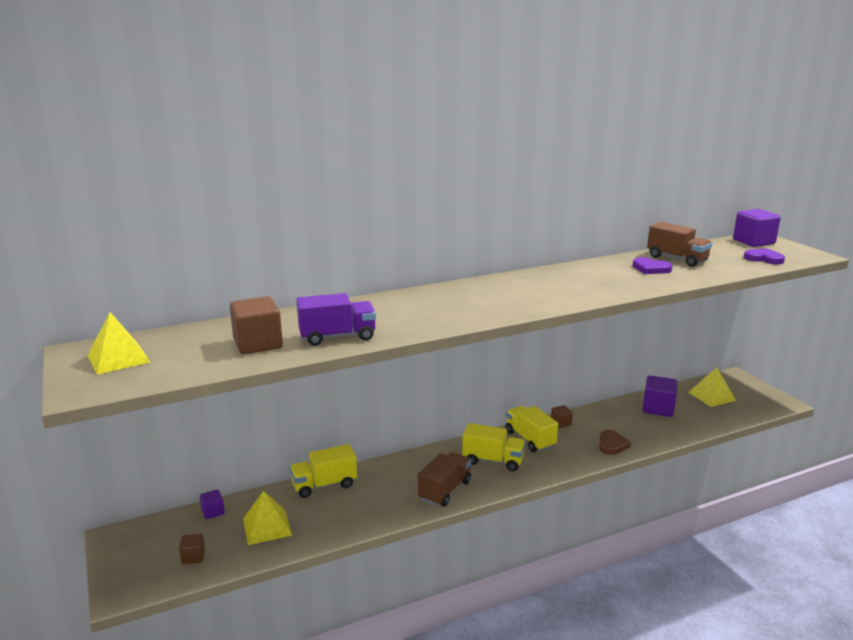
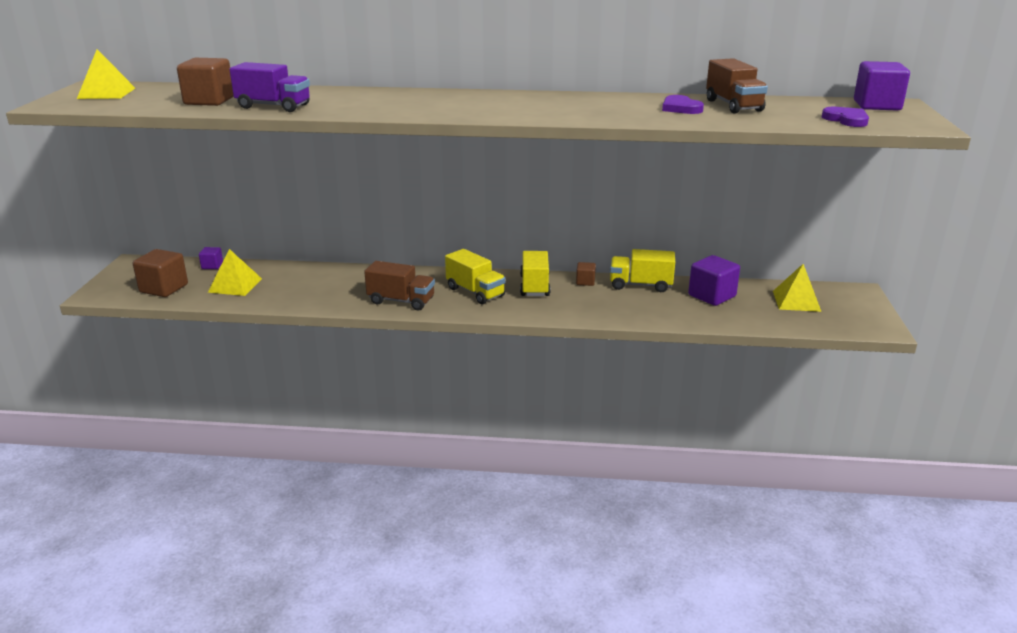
camera: 30 degrees right, 5 degrees up
(193, 557) = (164, 288): brown cube -> brown cube, size x1.91
(324, 485) = (312, 271): yellow truck -> yellow truck (640, 285)
(445, 490) = (401, 301): brown truck -> brown truck turned 45 degrees clockwise
(612, 444) = (611, 311): brown heart -> none

